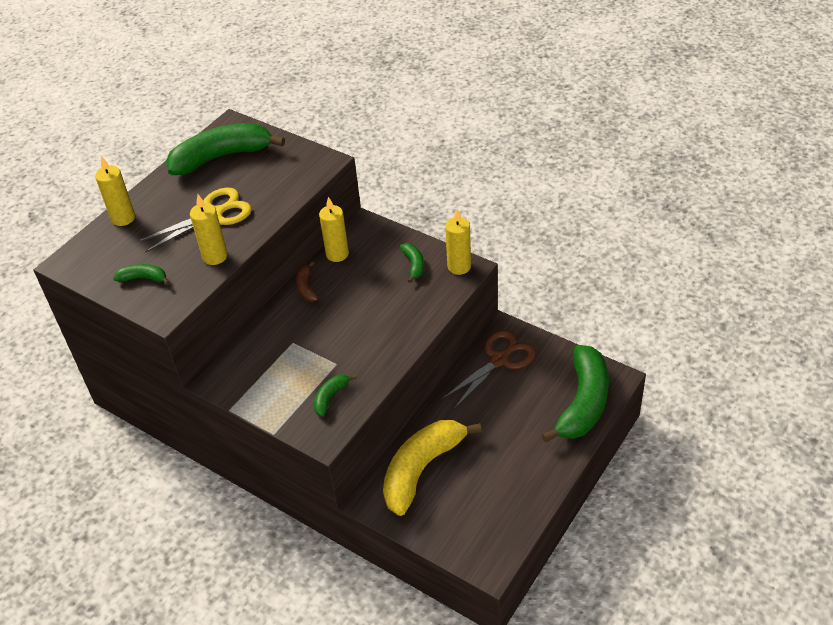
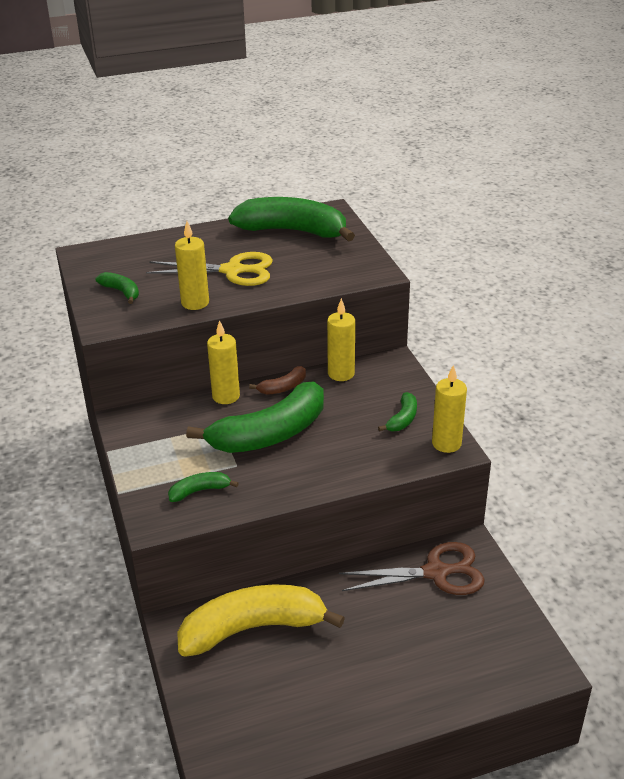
camera: 35 degrees right, 10 degrees down
(123, 218) = (161, 241): yellow candle -> yellow candle (226, 396)
(306, 287) = (283, 387): brown banana -> brown banana turned 150 degrees counterclockwise
(583, 402) = (485, 671): green banana -> green banana (270, 434)

